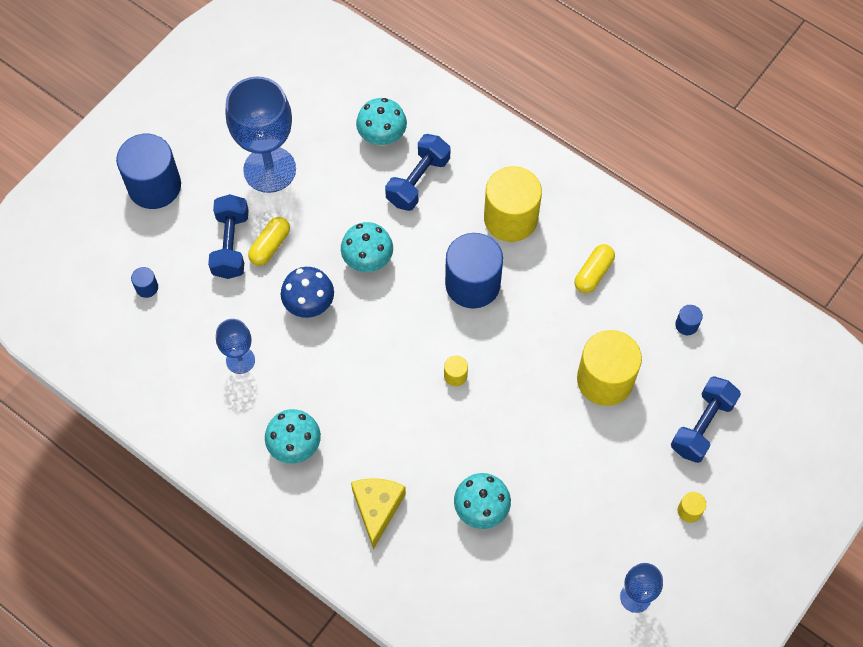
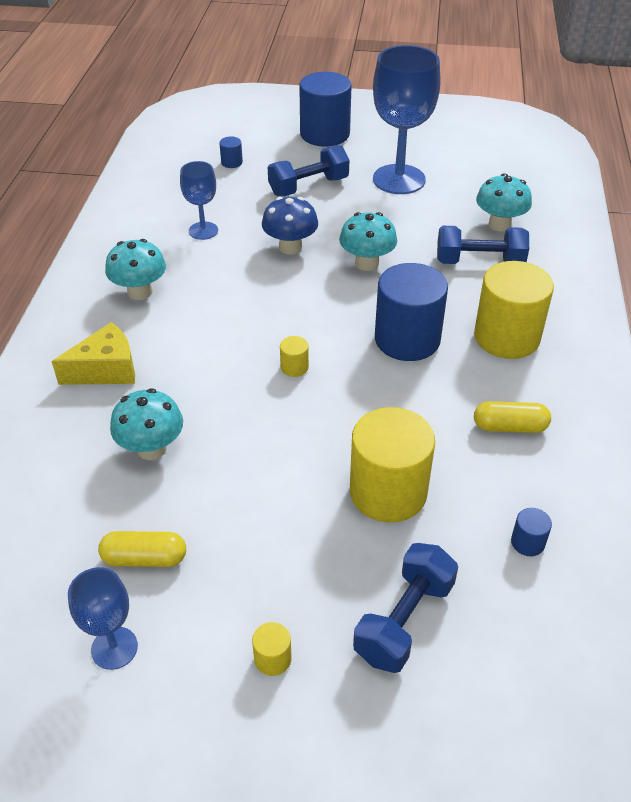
camera: 60 degrees right, 20 degrees down
(270, 246) = (327, 206): yellow capsule -> yellow capsule (144, 558)
(702, 426) = (404, 620): blue dumbbell -> blue dumbbell turned 60 degrees counterclockwise

